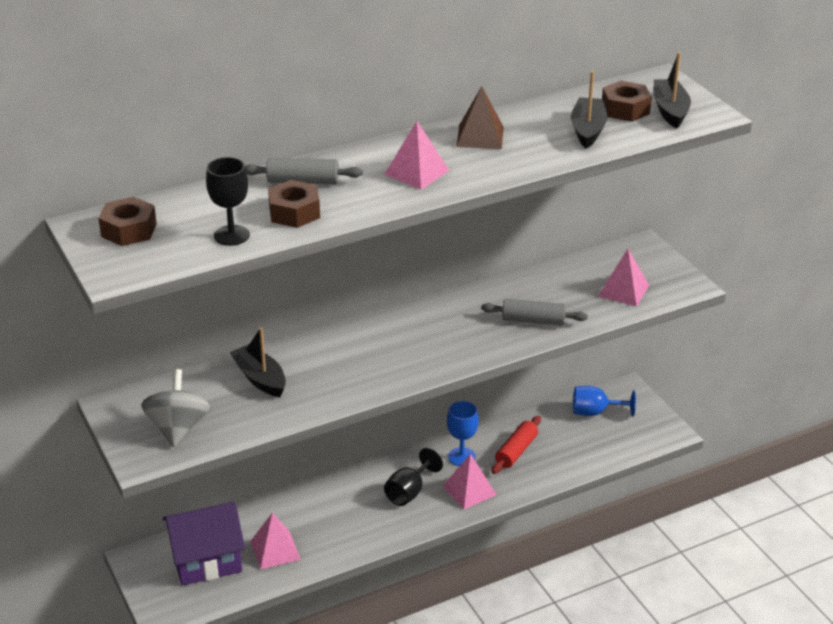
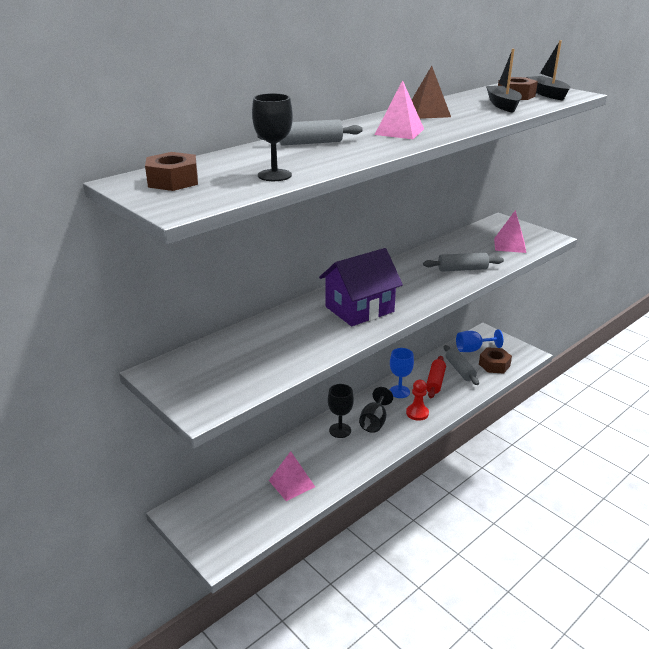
camera: 15 degrees left, 5 degrees down
(178, 428) = (224, 380): grey spinning top -> none
(206, 560) = (238, 502): purple house -> purple house (359, 309)
(260, 378) = (277, 333): black boat -> none
(294, 212) = (319, 158): brown nut -> brown nut (494, 365)
(361, 495) = (340, 430): none -> black goblet
(469, 490) = (417, 413): pink pyramid -> red pawn
(559, 440) = (460, 370): none -> grey rolling pin

